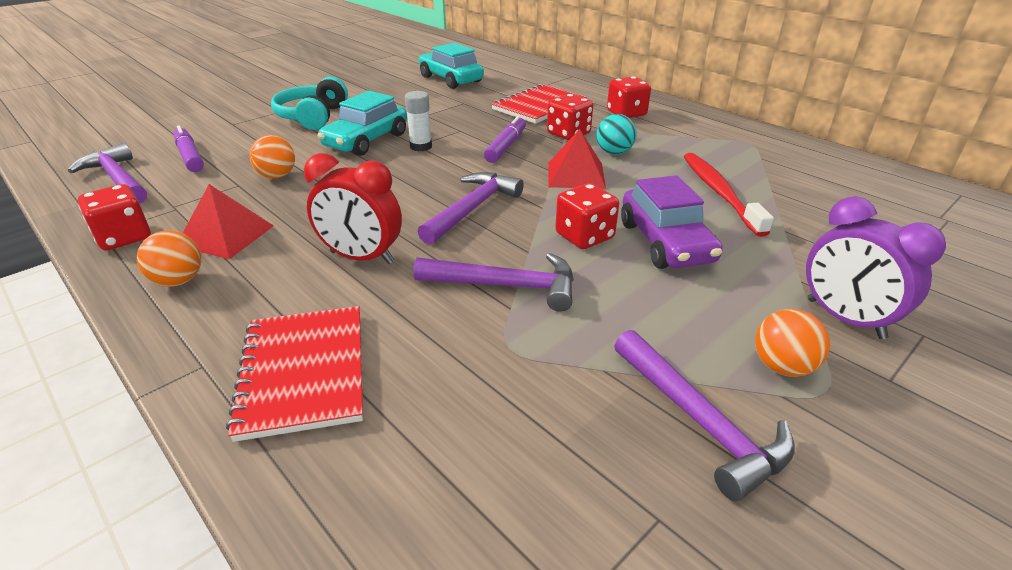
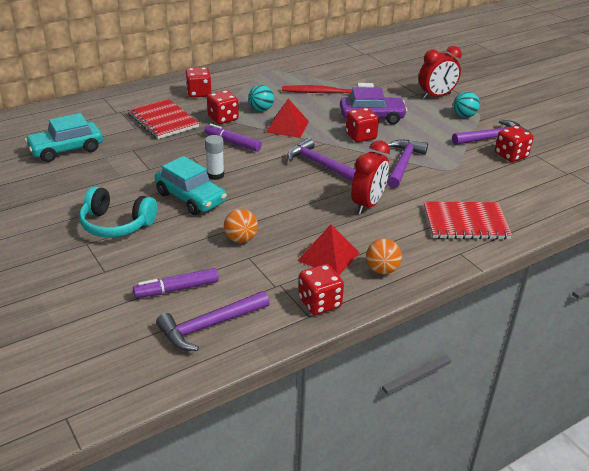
camera: 80 degrees left, 0 degrees up
(623, 457) = (511, 155): none -> red dice
(782, 366) = (464, 116): orange ball -> turquoise ball
(844, 319) = (436, 96): purple clock -> red clock

